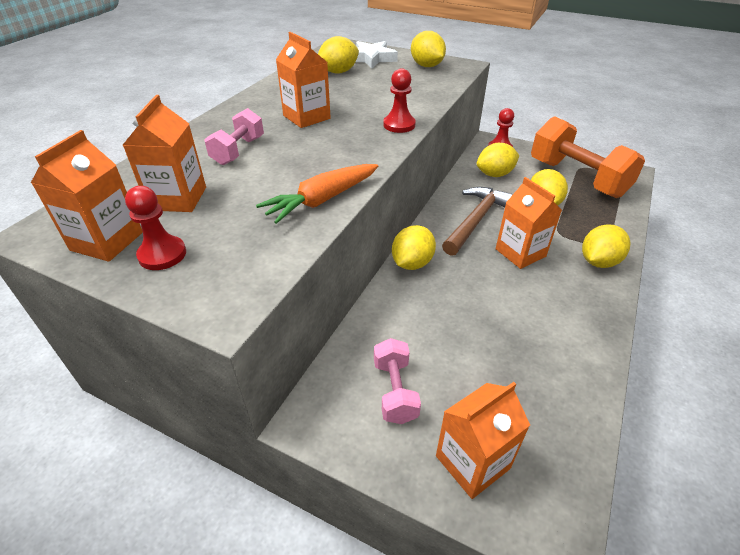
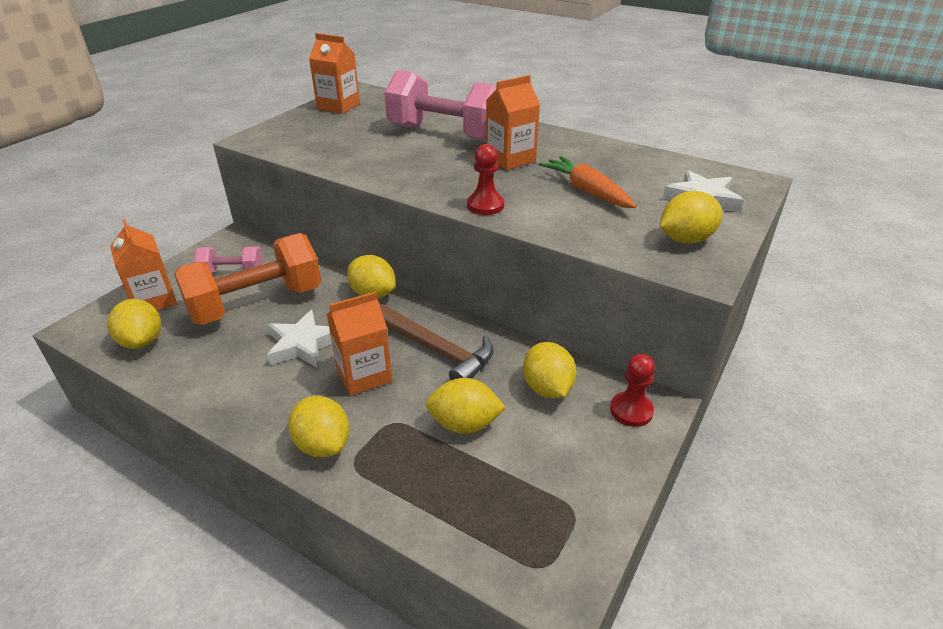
camera: 95 degrees right, 5 degrees down
(162, 254) = (315, 120): red pawn -> none
(178, 198) = (379, 119): orange carton -> none
(238, 151) = (445, 134): pink dumbbell -> pink dumbbell, size x1.98
(322, 200) = (352, 165): orange carrot -> orange carrot (586, 191)
(338, 72) = (642, 176): yellow lemon -> yellow lemon (142, 341)
(500, 296) = (303, 344): none -> white star
(577, 178) = (535, 491): orange dumbbell -> orange dumbbell (256, 303)

